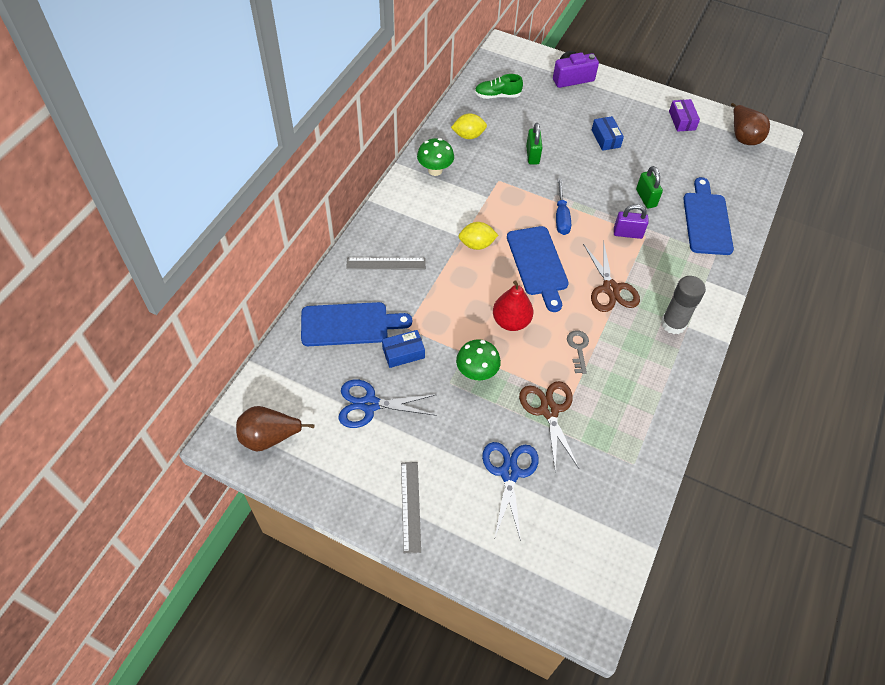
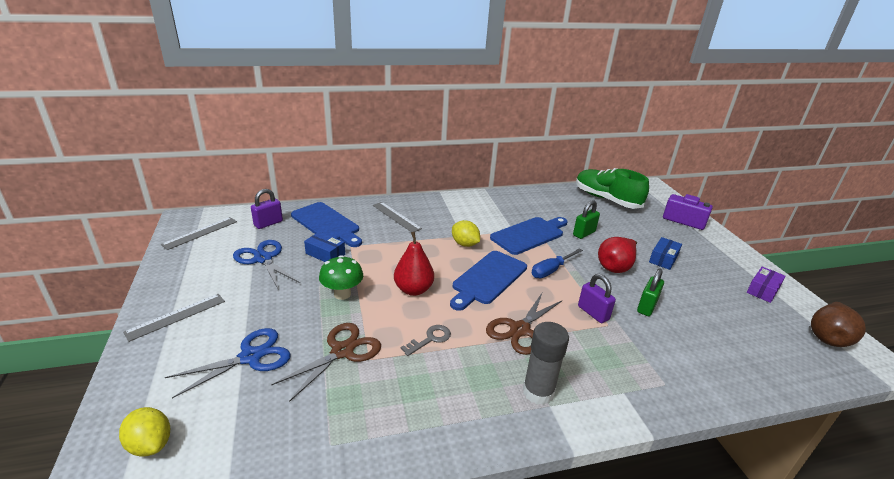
camera: 50 degrees right, 25 degrees down
(269, 437) = (200, 233): brown pear -> grey ruler
(303, 371) = (268, 223): none -> purple padlock
(435, 170) = (502, 203): green mushroom -> none
(468, 135) = (552, 203): yellow lemon -> yellow lemon (150, 444)
(497, 95) = (606, 199): green shoe -> green shoe, size x1.78
(590, 175) = (615, 267): none -> red pear
(706, 220) = (691, 358): blue cutting board -> blue cutting board (529, 235)

